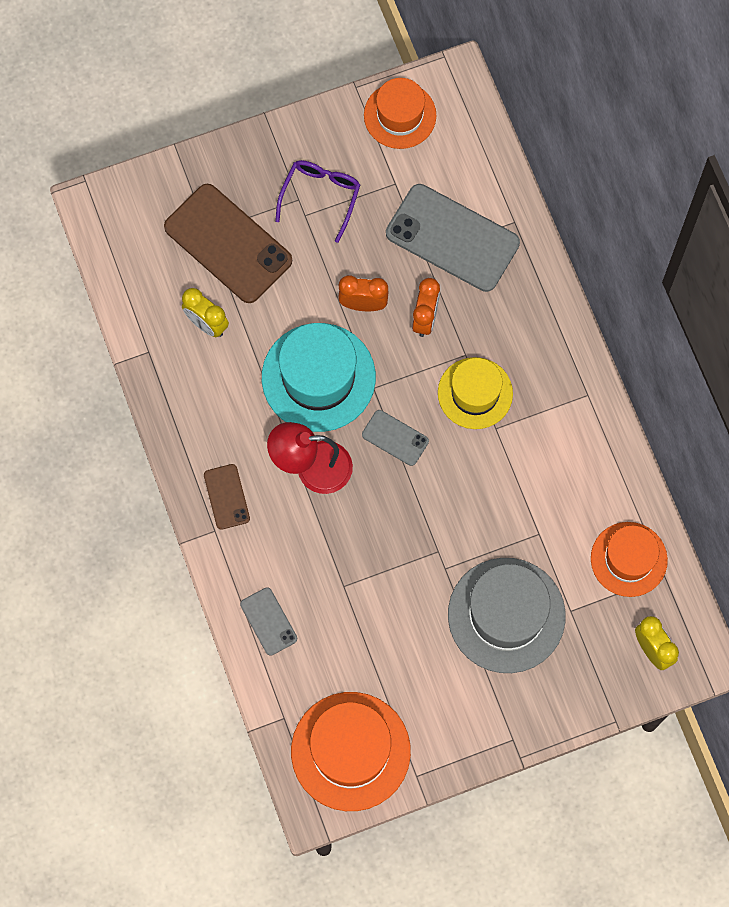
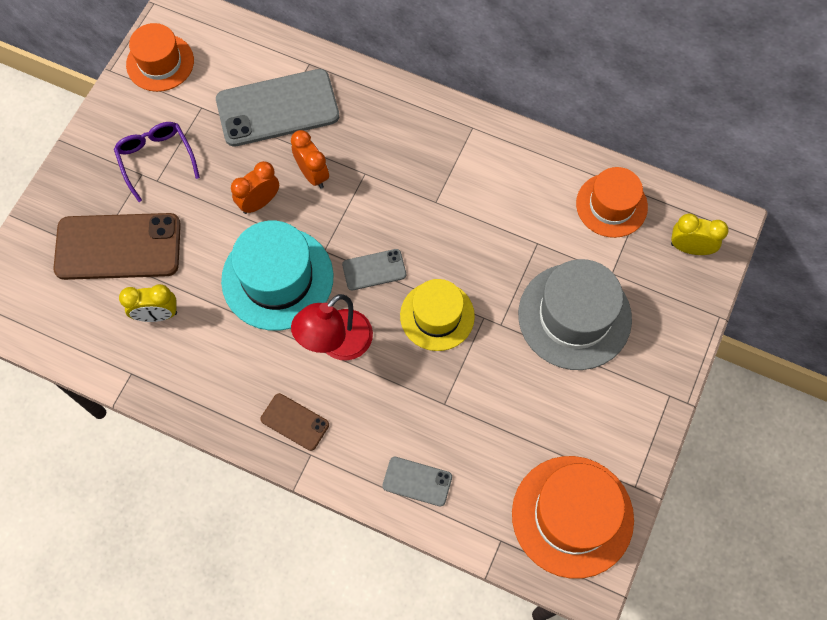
camera: 45 degrees left, 5 degrees down
(475, 393) = (397, 192): yellow hat -> yellow hat (437, 316)

